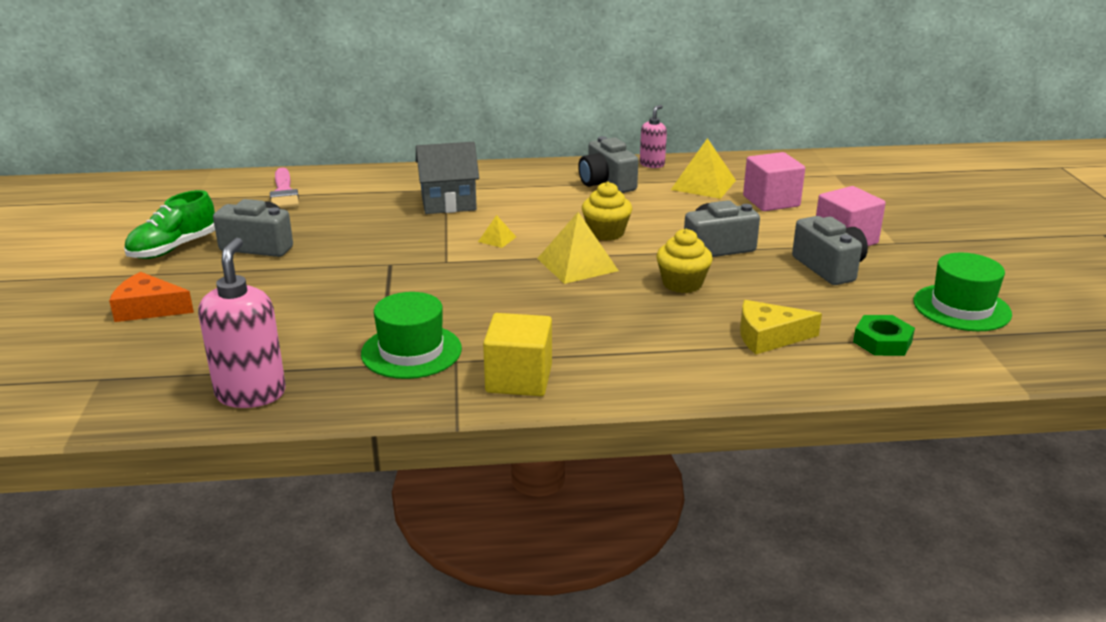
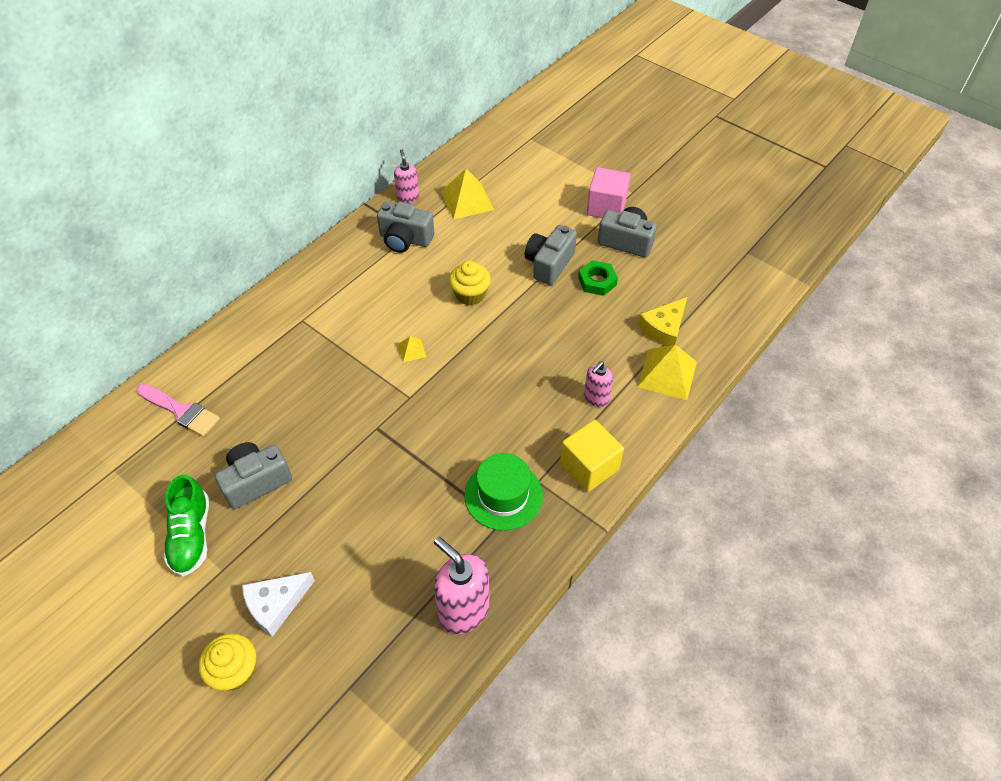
camera: 45 degrees left, 25 degrees up
(149, 308) = (276, 604): orange cheese -> white cheese
(448, 203) = (326, 335): grey house -> none
(577, 264) = (492, 339): yellow pyramid -> yellow pyramid (667, 374)
(608, 343) = (596, 398): none -> pink soap dispenser
(682, 284) = (571, 314): yellow cupcake -> yellow cupcake (235, 670)
(771, 201) = (526, 193): pink cube -> none
(882, 342) = (715, 291): green nut -> green nut (597, 281)
(961, 308) = (719, 233): green hat -> none

